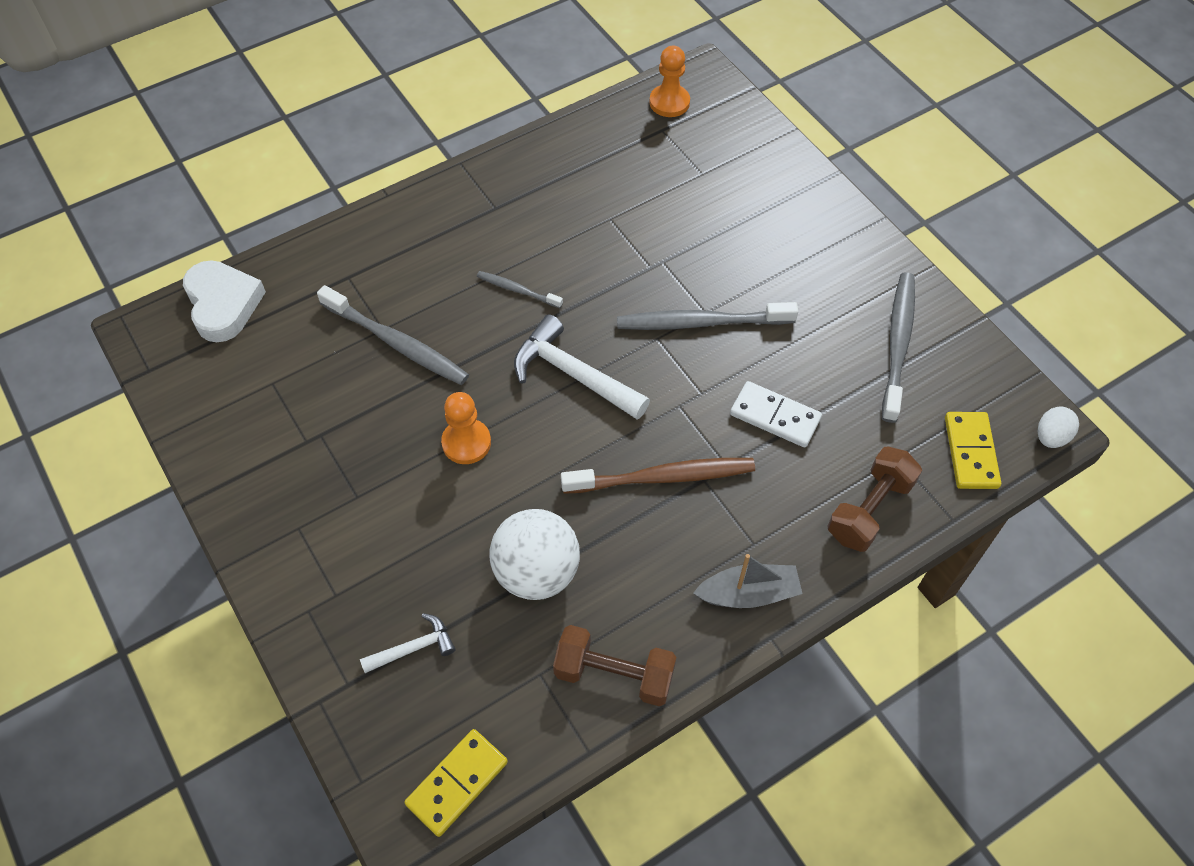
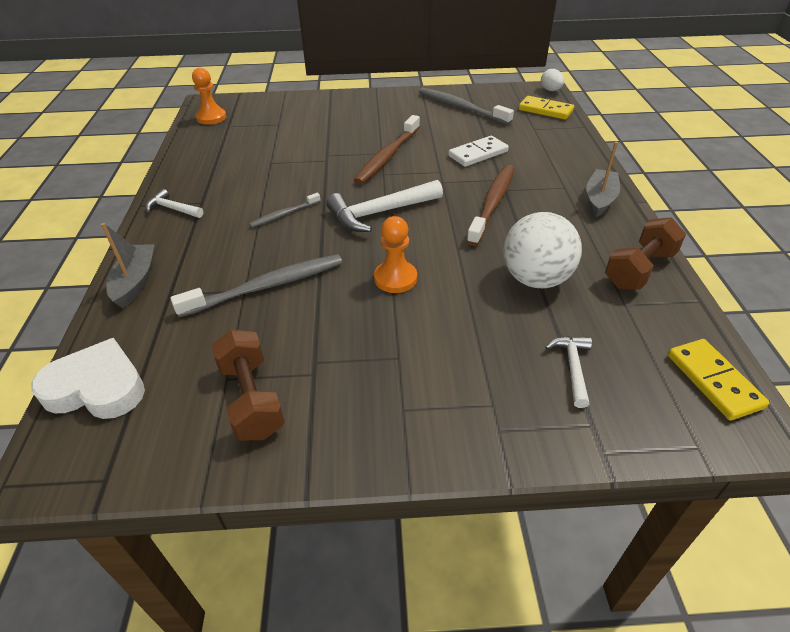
camera: 60 degrees left, 15 degrees down
(350, 241) = (135, 281): none -> grey boat
(470, 192) = (172, 209): none -> white hammer
(701, 322) = (387, 156): grey toothbrush -> brown toothbrush
(869, 510) = (563, 146): brown dumbbell -> brown dumbbell (252, 399)

